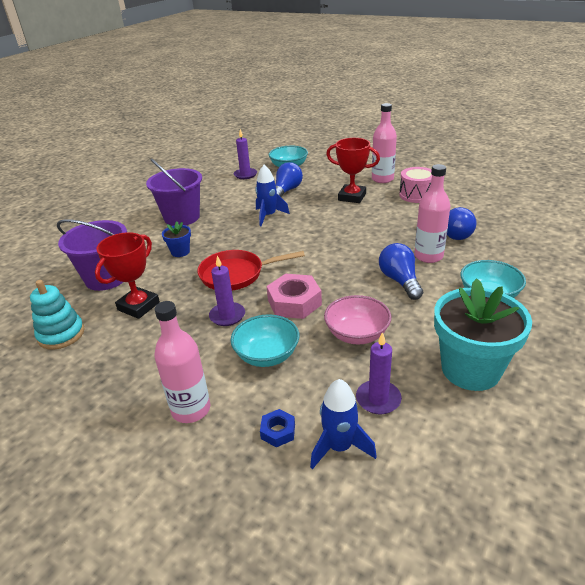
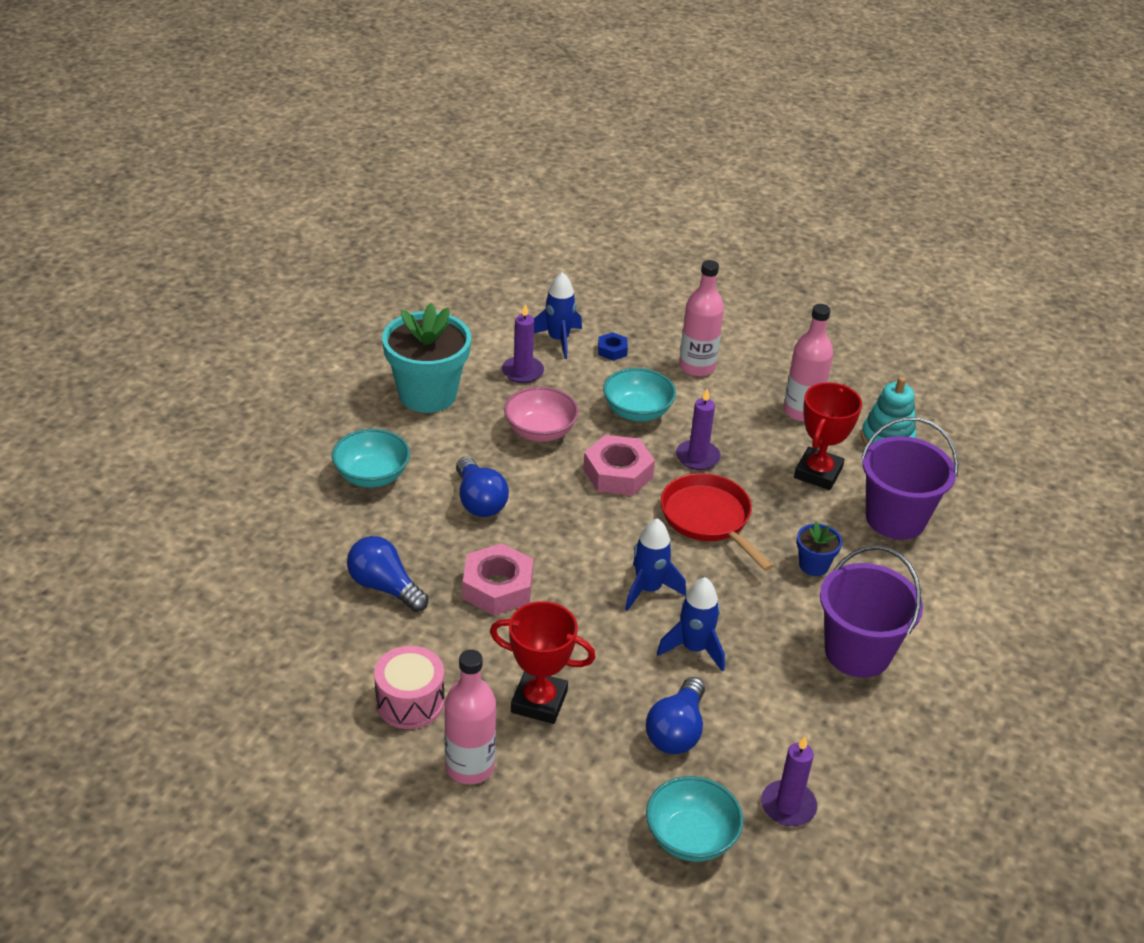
camera: 170 degrees right, 5 degrees up
(236, 274) = (708, 519): red pan -> red pan turned 105 degrees counterclockwise
(287, 238) = (648, 589): none -> blue rocket
(379, 236) = (497, 587): none -> pink nut
(428, 256) = (429, 543): pink bottle -> pink bottle (801, 411)

